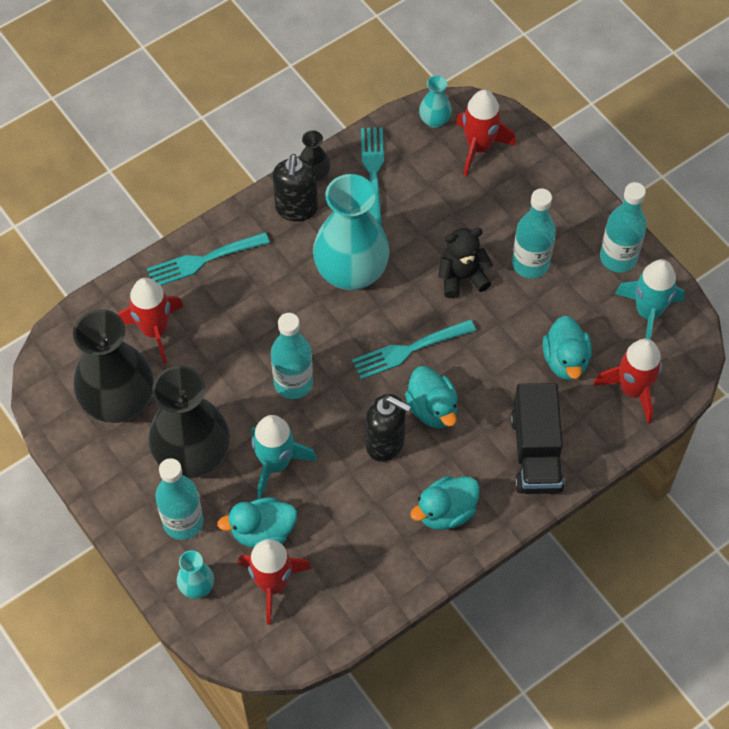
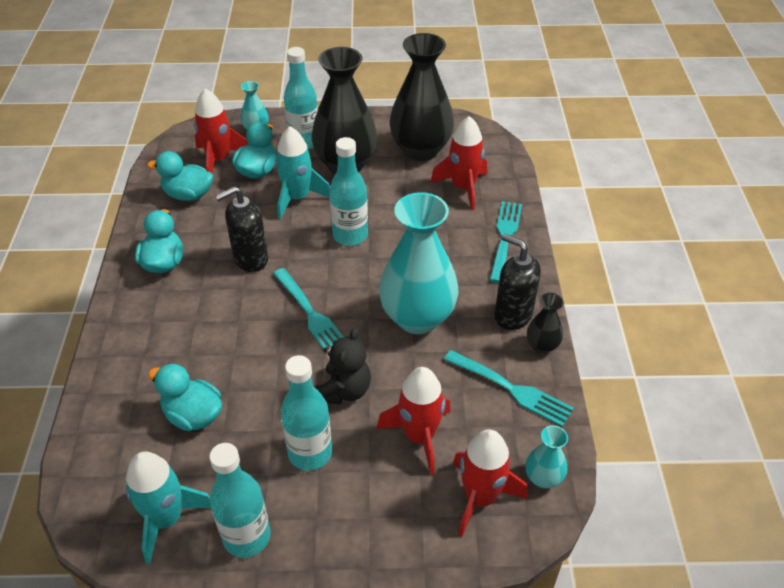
camera: 125 degrees right, 15 degrees down
(409, 350) = (311, 314): turquoise fork -> turquoise fork turned 135 degrees clockwise
(432, 409) = (247, 300): turquoise duck -> turquoise duck (188, 195)
(535, 452) = (143, 342): black truck -> none
(633, 389) = (114, 448): red rocket -> red rocket (419, 436)

